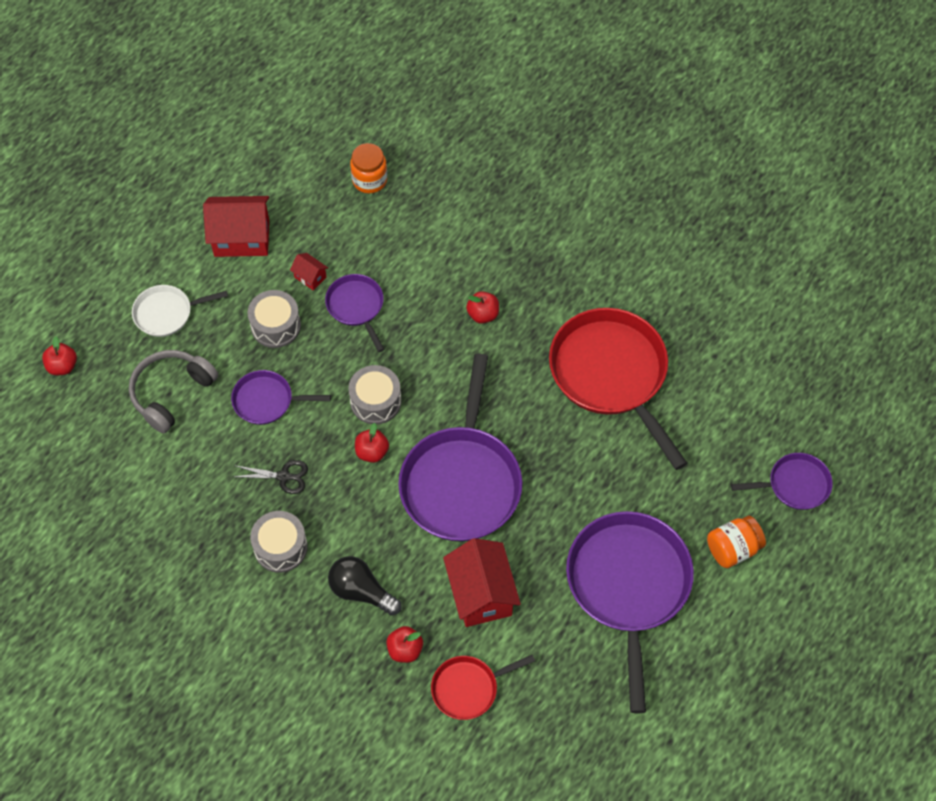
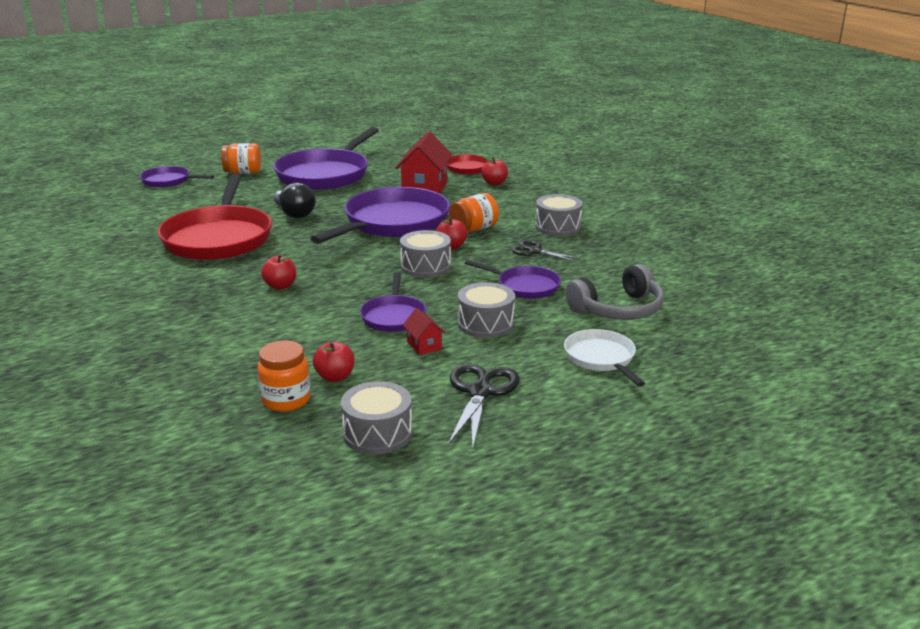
camera: 155 degrees left, 35 degrees down
(62, 366) = (736, 350): red apple -> red apple (335, 377)
(167, 313) = (601, 358): white pan -> white pan turned 120 degrees counterclockwise
(242, 238) = (480, 392): red house -> black scissors
(289, 173) = (377, 433): none -> grey drum
(361, 591) = (508, 203): black light bulb -> black light bulb (294, 214)
(368, 503) = (474, 229): none -> orange jar

